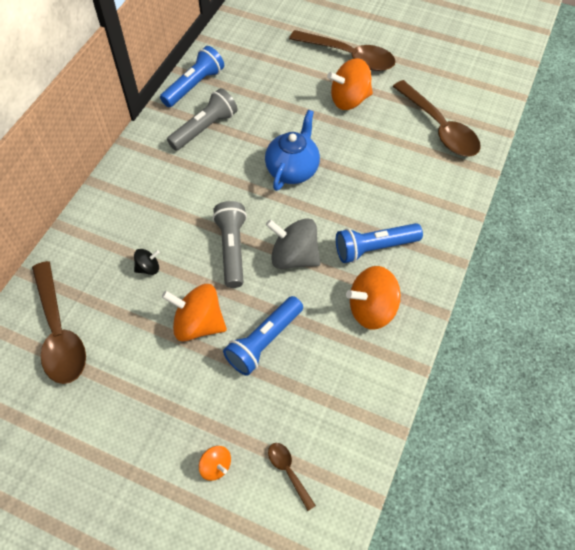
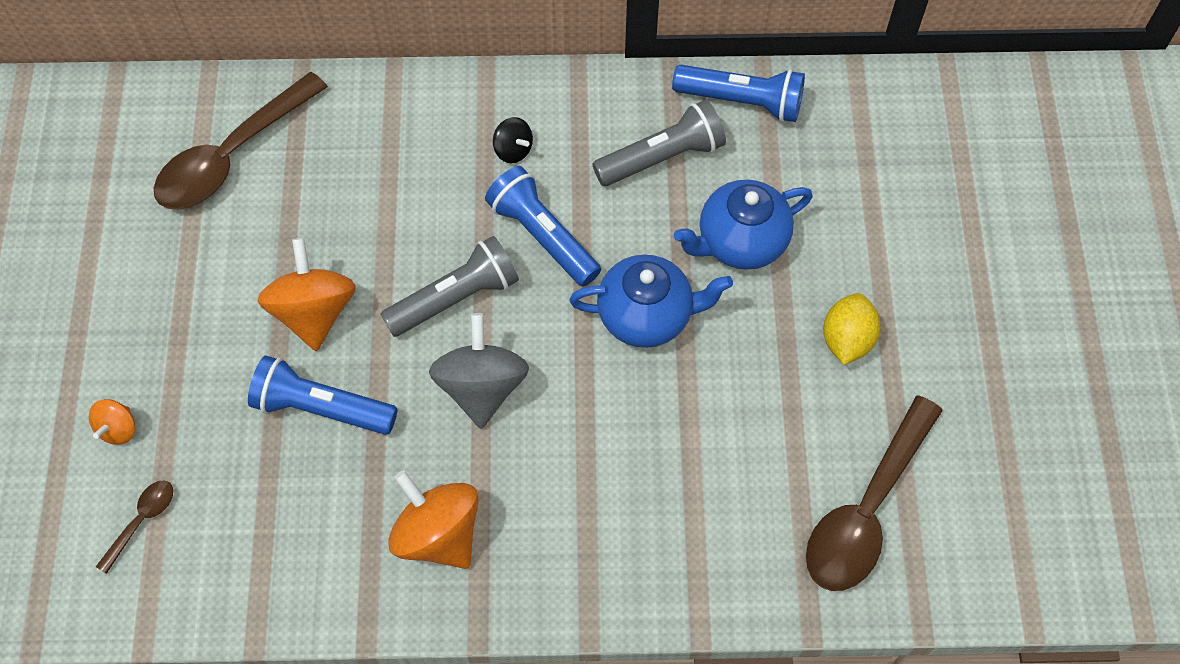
camera: 65 degrees right, 5 degrees up
(148, 268) = (374, 207): black spinning top -> black spinning top (513, 150)
(205, 128) = (662, 157): grey flashlight -> grey flashlight turned 45 degrees counterclockwise
(273, 117) = (740, 242): none -> blue teapot
(349, 56) = (951, 299): brown spoon -> none
(349, 100) = (847, 340): orange spinning top -> yellow lemon
(374, 248) = (552, 496): blue flashlight -> blue flashlight (543, 236)

